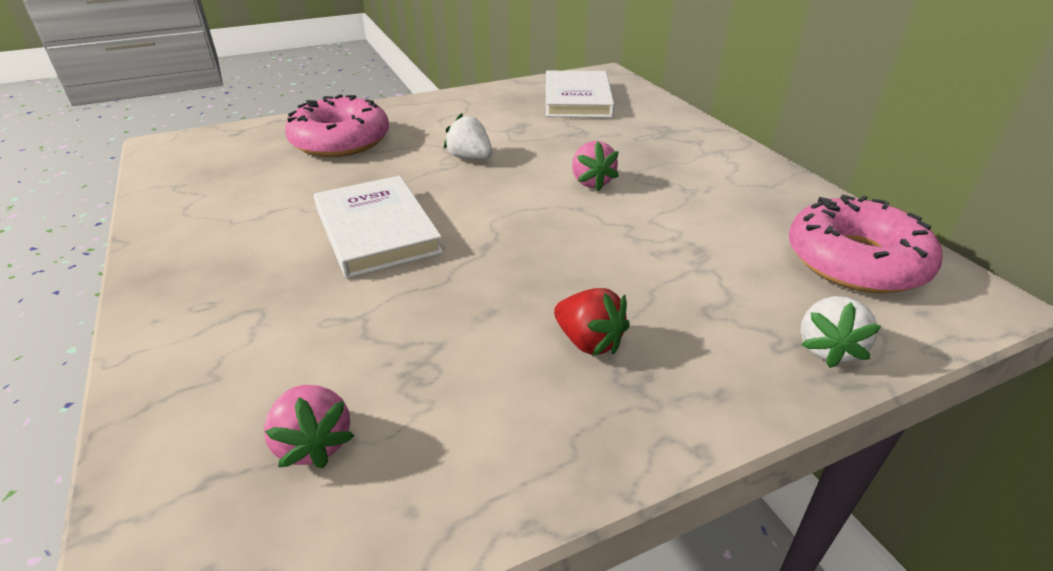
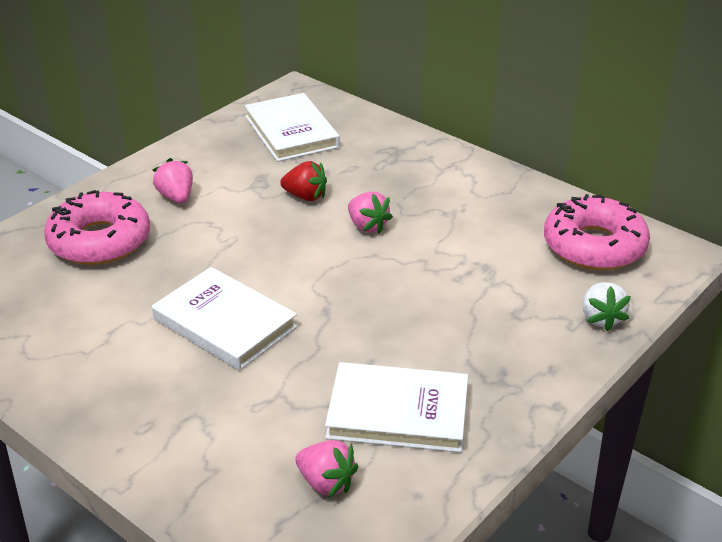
camera: 25 degrees left, 0 degrees up
(435, 124) = (176, 197): none -> pink strawberry
(470, 158) = (243, 228): white strawberry -> none
(475, 382) = (398, 412): none -> white book
(589, 342) = (452, 361): red strawberry -> red strawberry (305, 196)

